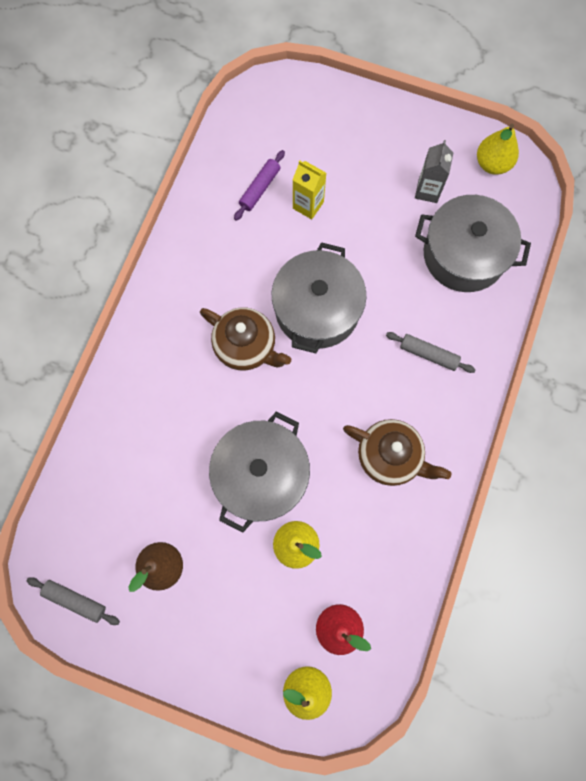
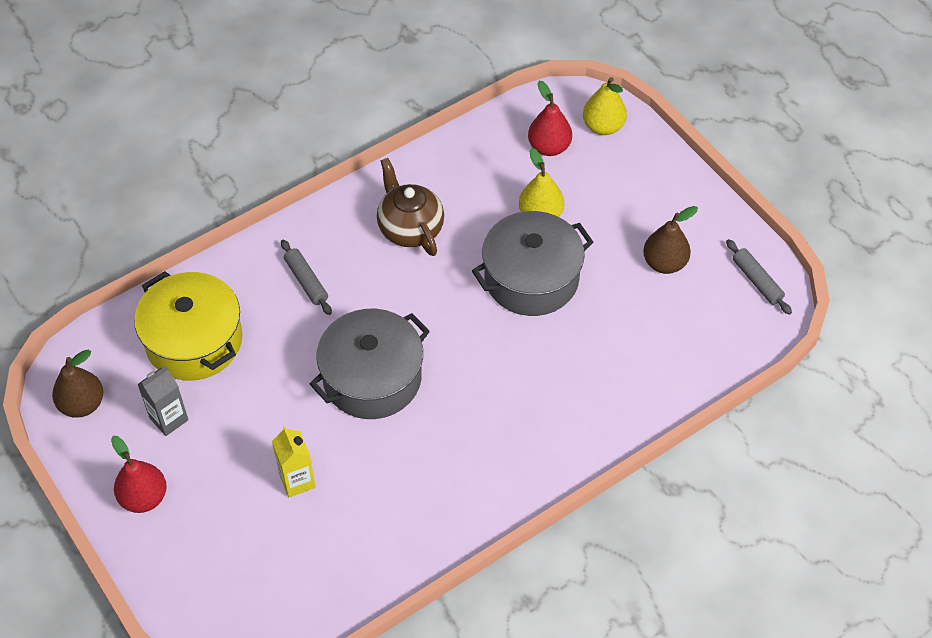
camera: 145 degrees left, 20 degrees down
(246, 346) = (465, 386): brown teapot -> none
(260, 188) = (331, 530): purple rolling pin -> none
(395, 133) = (144, 497): none -> red pear
(464, 254) = (194, 341): grey pot -> yellow pot
(492, 164) = (82, 404): yellow pear -> brown pear

